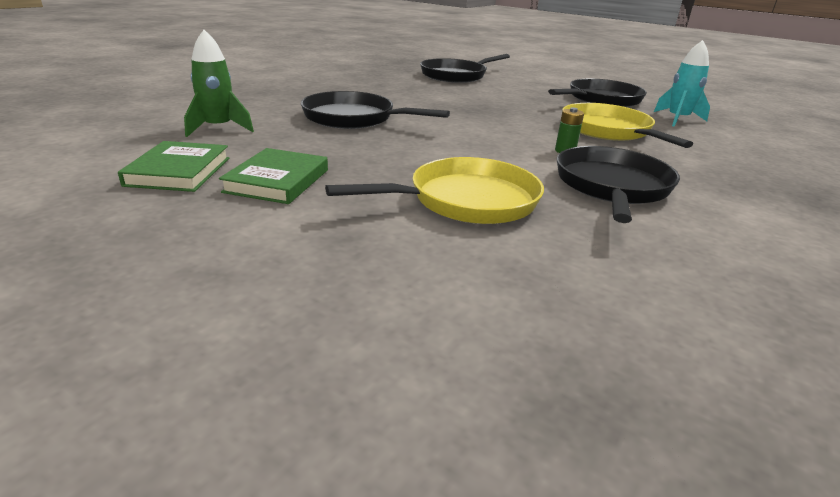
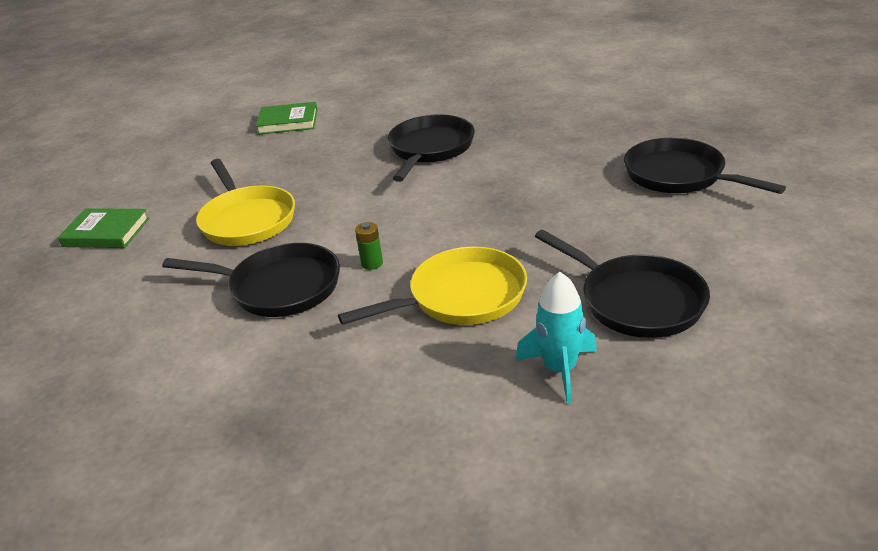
camera: 90 degrees right, 5 degrees up
(218, 128) = (376, 109): green rocket -> none
(277, 181) = (276, 152): green book -> green book (106, 232)

